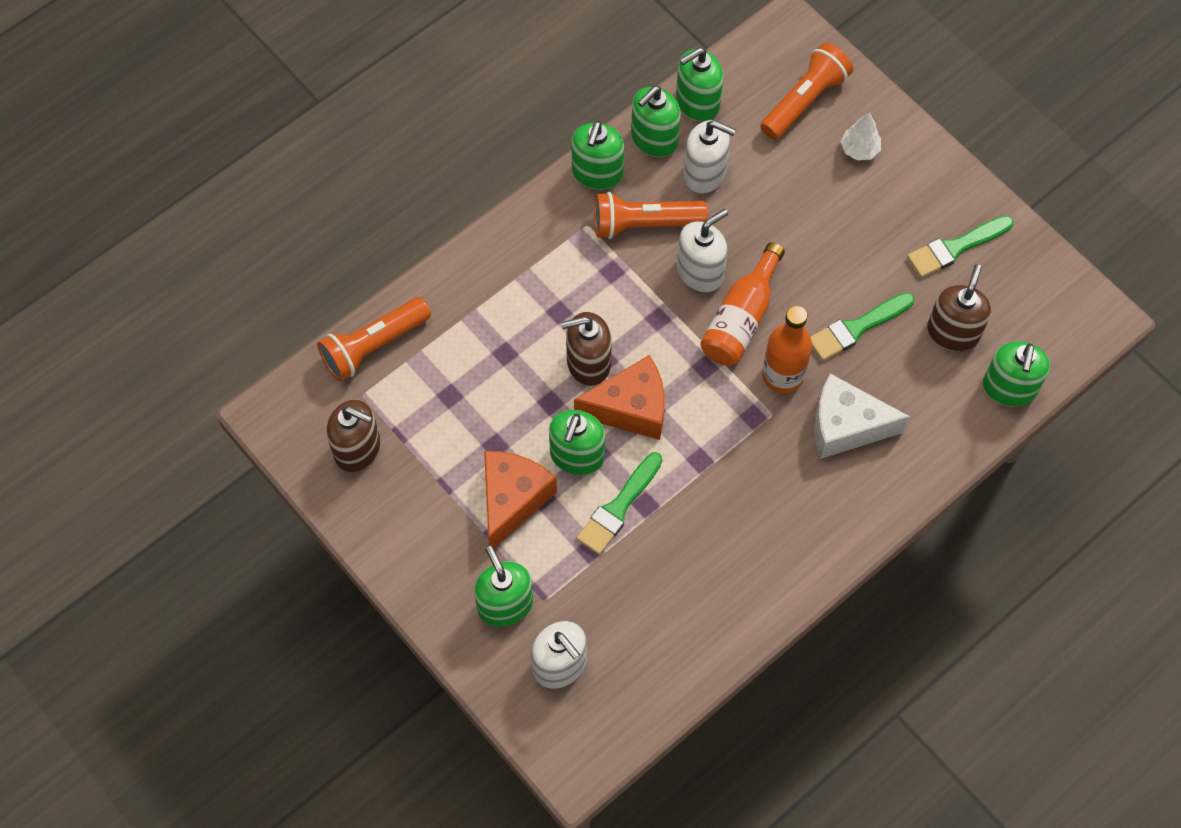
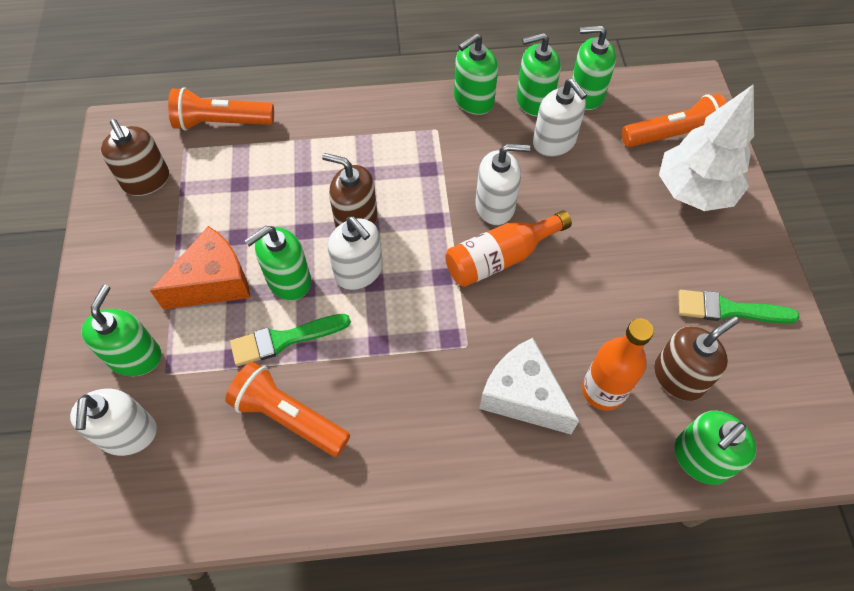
camera: 35 degrees right, 5 degrees down
(630, 408) = (358, 271): orange cheese -> white soap dispenser
(644, 224) = (479, 151): orange flashlight -> orange flashlight (289, 416)
(783, 375) = (500, 321): orange bottle -> orange bottle (603, 390)
(857, 328) = (592, 322): green brush -> none
(859, 149) = (694, 191): white tree -> white tree, size x2.22

